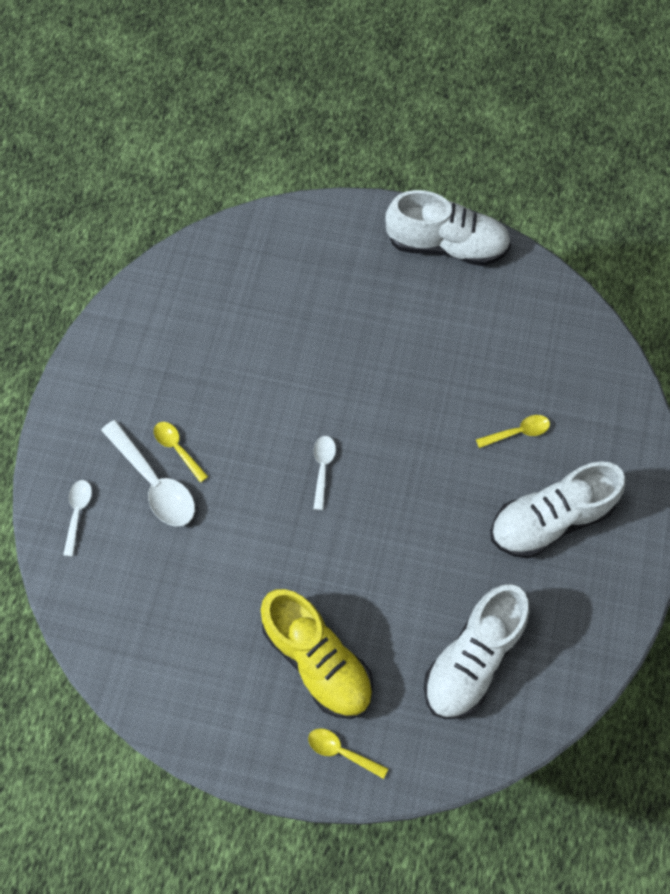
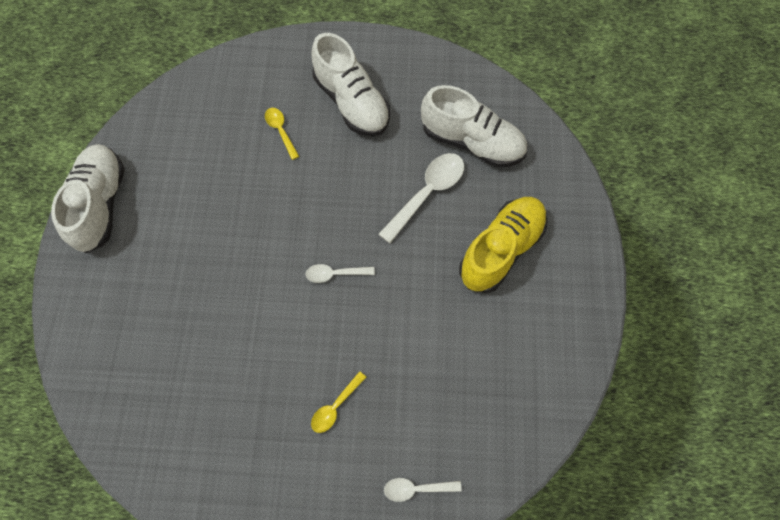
camera: 100 degrees left, 0 degrees up
(154, 482) = (373, 420): white spoon -> white spoon (427, 193)
(341, 751) = (566, 221): yellow spoon -> none

